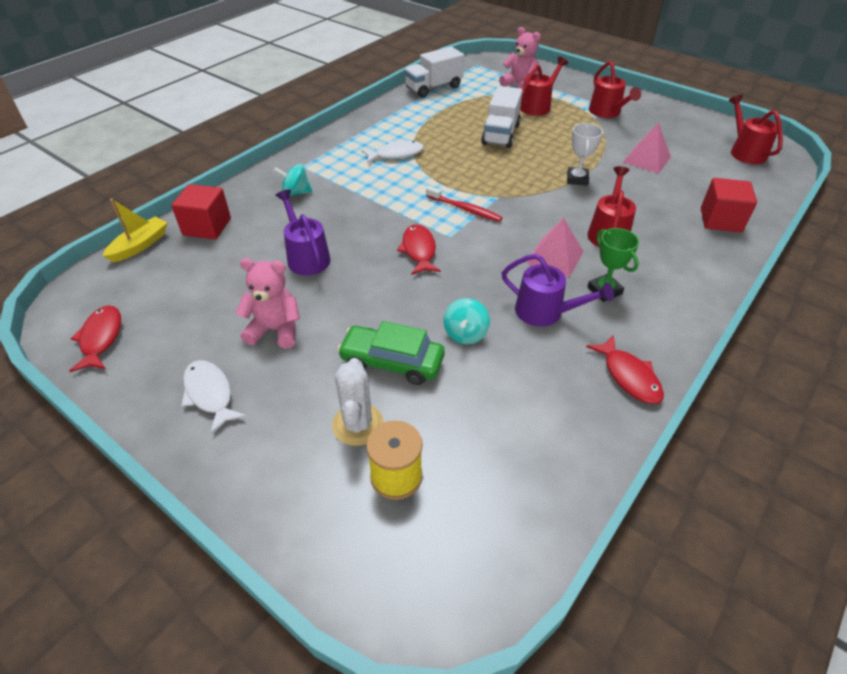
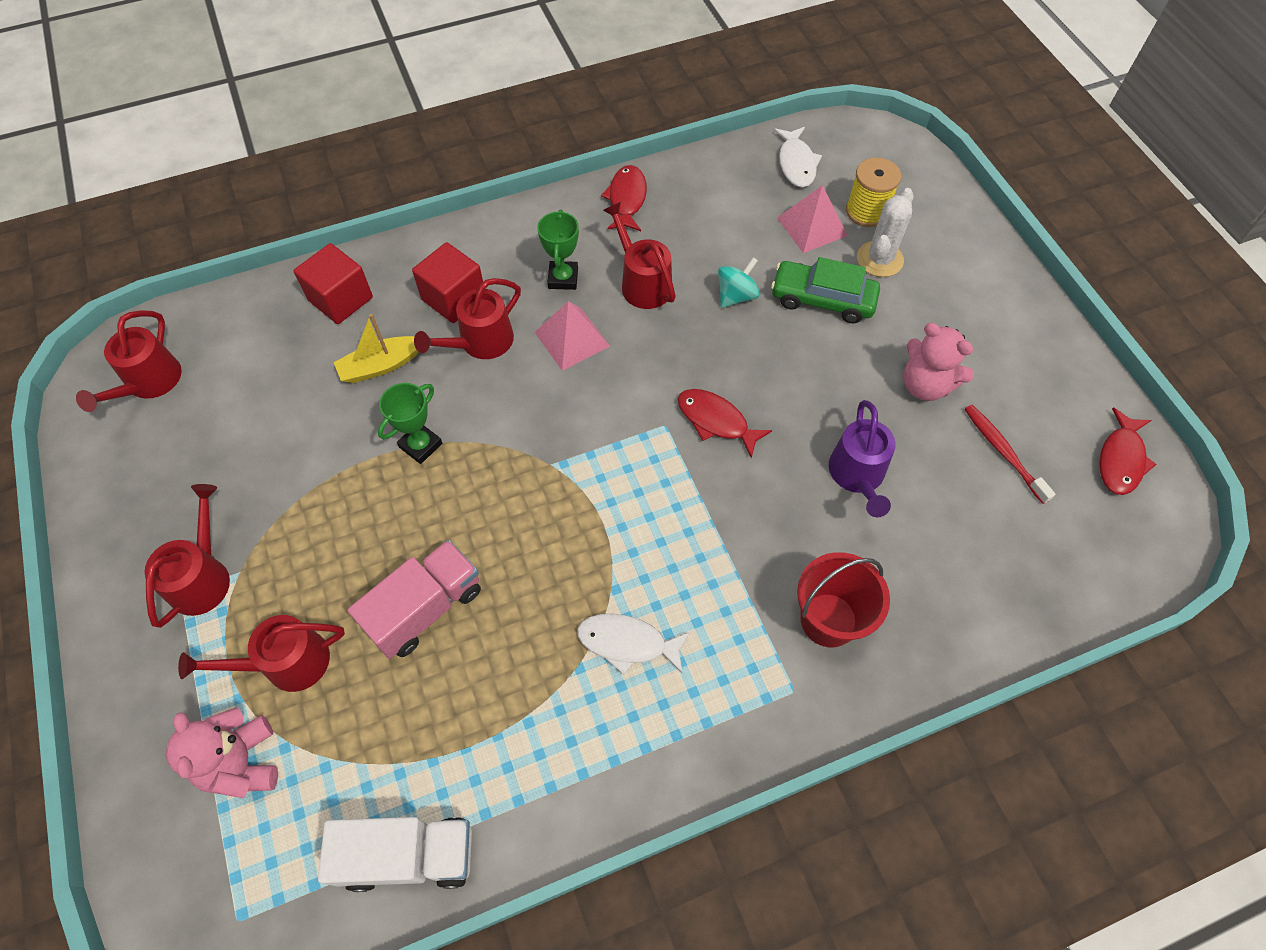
camera: 150 degrees left, 15 degrees up
(140, 245) = (1079, 607): yellow boat -> yellow boat (381, 366)
(207, 227) = (979, 602): red cube -> red cube (454, 298)
(210, 394) = (1006, 342): white fish -> white fish (796, 163)
(295, 193) = (828, 620): turquoise spinning top -> red bucket
(392, 362) = (822, 299): green car -> green car turned 150 degrees clockwise
(419, 250) = (716, 421): red fish -> red fish turned 105 degrees clockwise
(465, 209) = (612, 463): red toothbrush -> red toothbrush (1003, 452)
(500, 134) = (425, 609): white truck -> pink truck
(546, 312) = (642, 282): purple watering can -> red watering can
(577, 179) = (420, 445): white trophy -> green trophy
(646, 159) = (288, 435): pink pyramid -> pink pyramid (812, 226)

